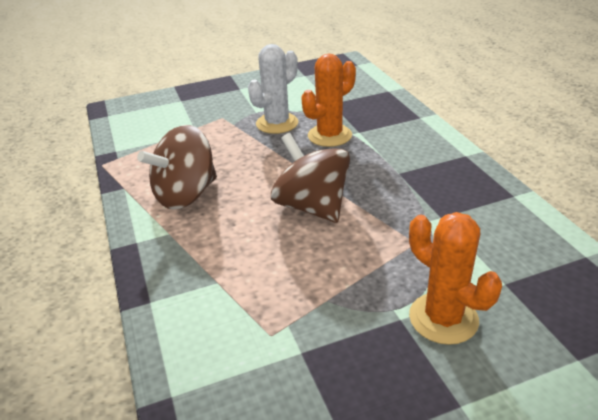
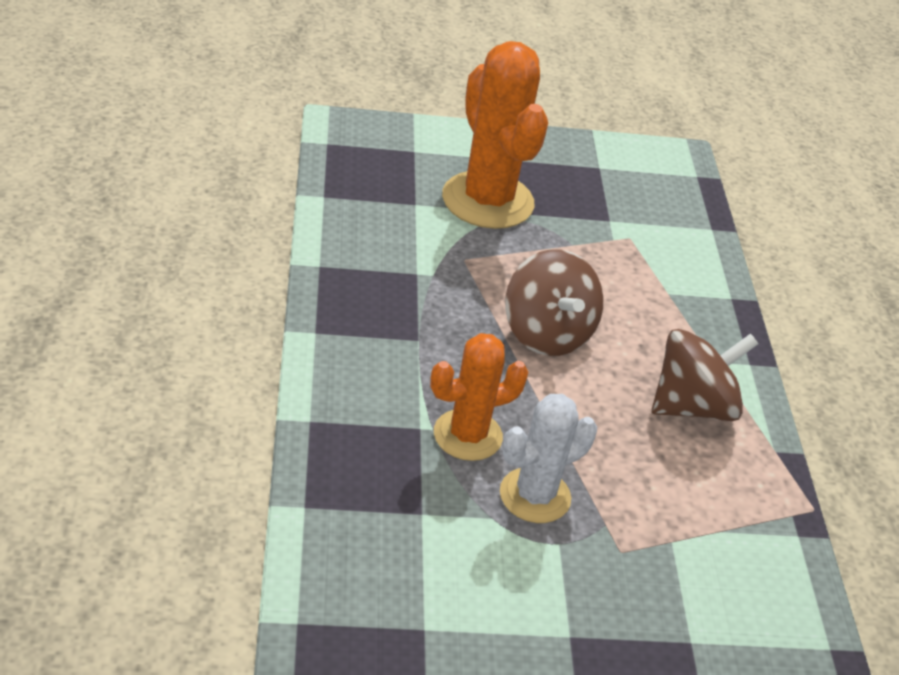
camera: 170 degrees left, 5 degrees up
(443, 318) = (487, 201): orange cactus -> orange cactus, size x1.63

